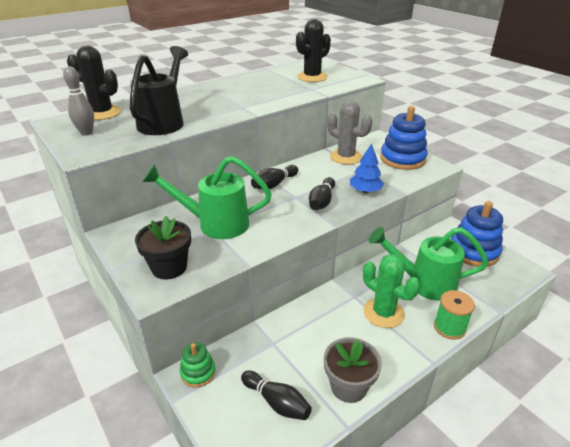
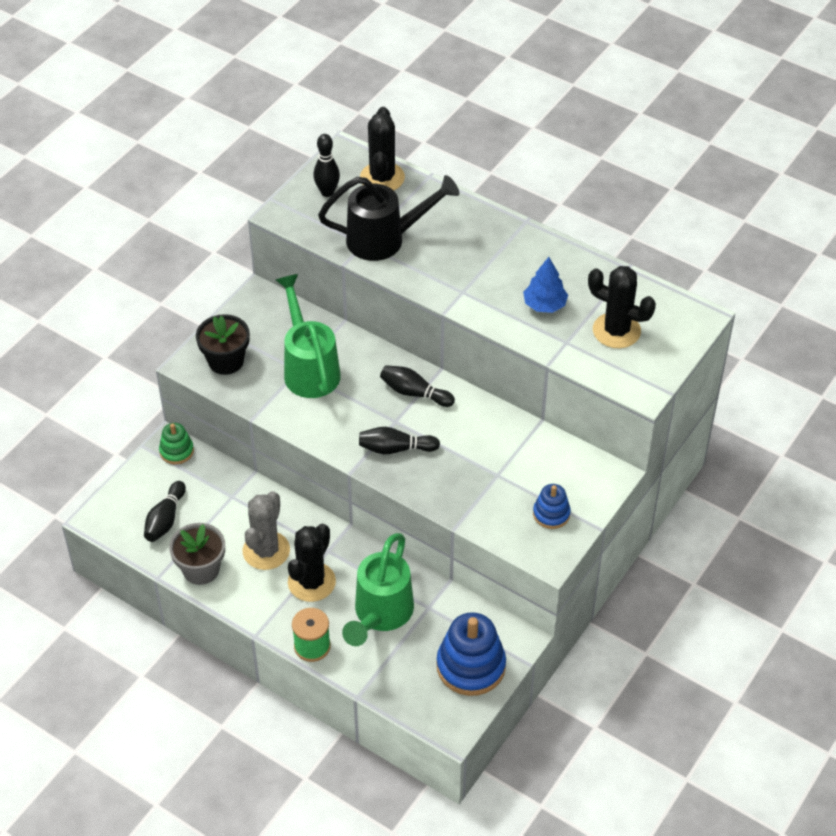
camera: 70 degrees right, 15 degrees up
(86, 133) = (327, 192): grey bowling pin -> black bowling pin
(345, 157) = (525, 448): grey cactus -> grey cactus (266, 551)
(365, 191) = (440, 486): blue tree -> blue tree (544, 304)
(383, 313) = (311, 582): green cactus -> black cactus
(402, 159) = (551, 514): blue stacking toy -> blue stacking toy, size x0.54
(423, 283) = (380, 615): green watering can -> green watering can turned 150 degrees counterclockwise

